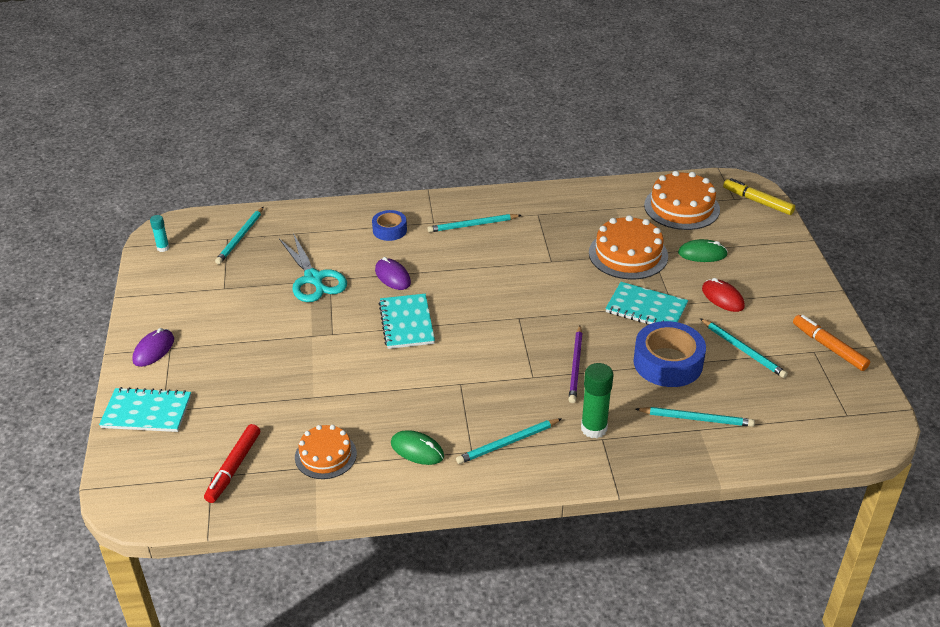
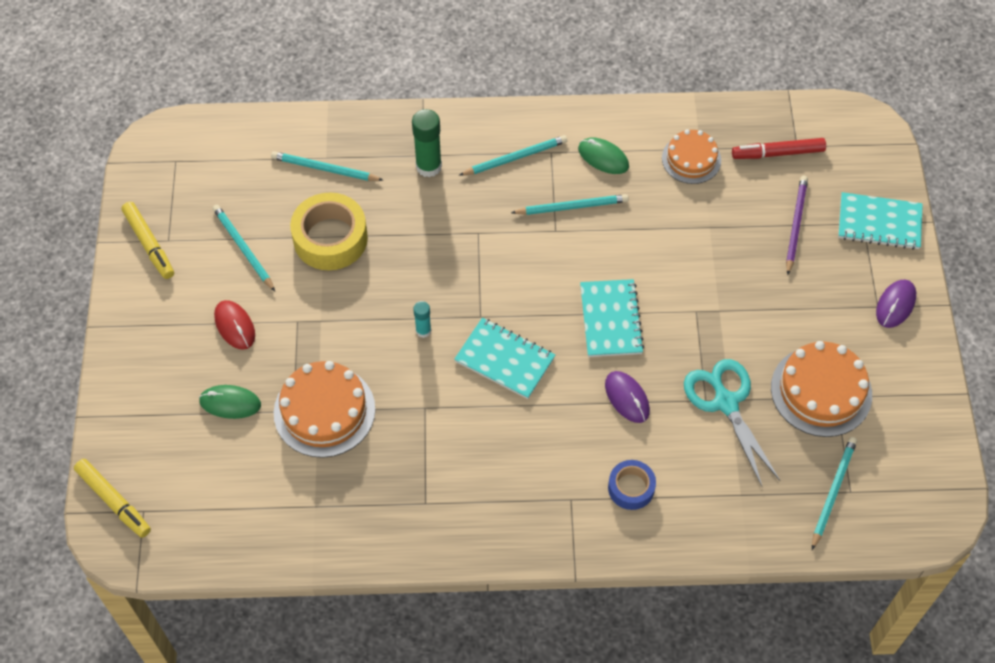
camera: 175 degrees left, 20 degrees up
(163, 248) = (933, 480): turquoise glue stick -> turquoise glue stick (423, 331)
(233, 468) = (777, 153): red marker -> red marker turned 120 degrees counterclockwise
(472, 225) = (517, 488): turquoise pencil -> turquoise pencil (572, 207)
(576, 366) = (429, 242): purple pencil -> purple pencil (795, 225)
(646, 308) = (330, 317): turquoise notebook -> turquoise notebook (505, 359)
(668, 363) = (330, 238): blue tape -> yellow tape
(681, 207) = (223, 499): orange cake -> orange cake (821, 391)
(829, 347) = (149, 244): orange marker -> yellow marker

